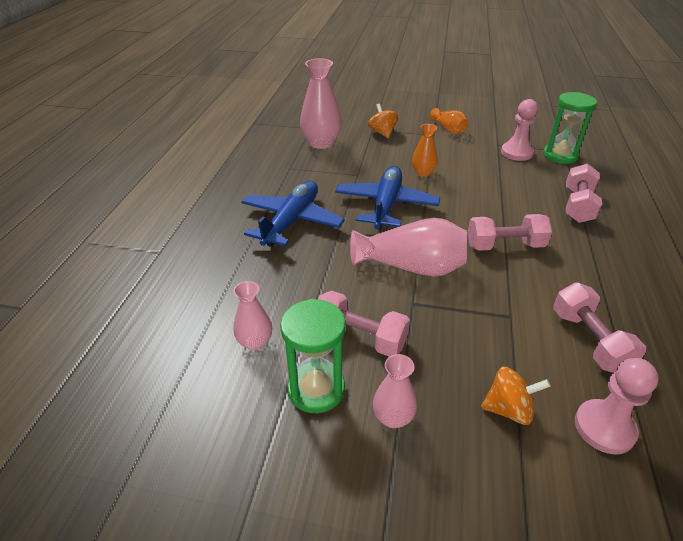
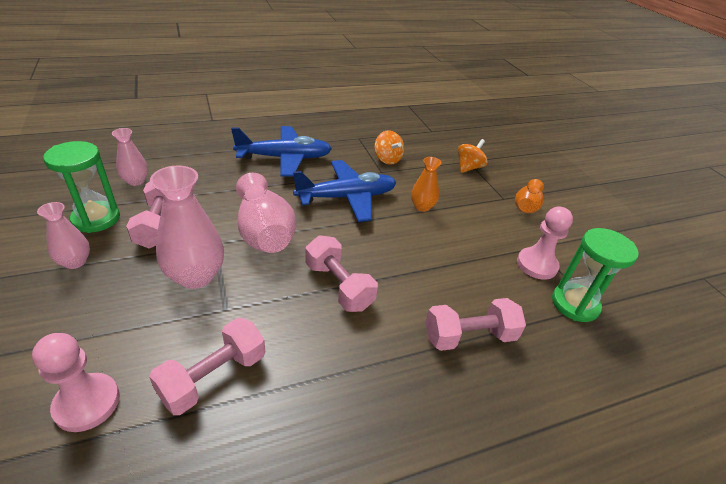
camera: 55 degrees right, 0 degrees up
(321, 143) = (412, 142): pink vase -> pink vase (196, 276)
(508, 409) = (98, 327): orange spinning top -> orange spinning top (387, 159)

